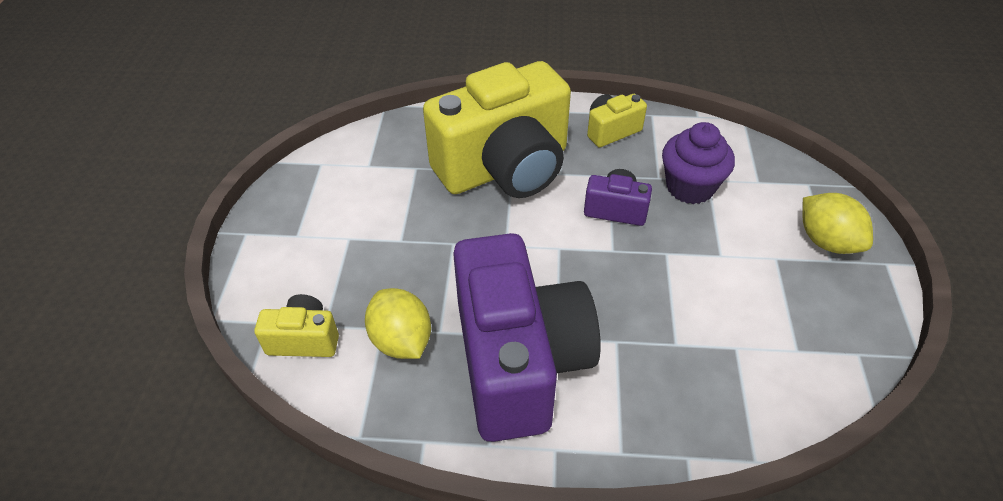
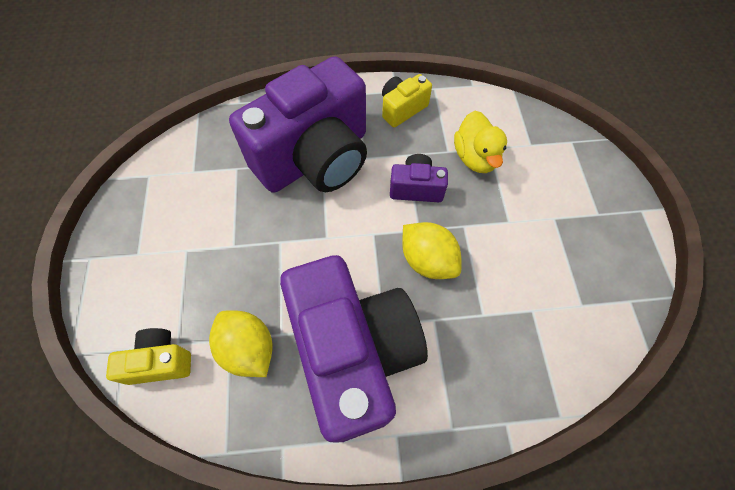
camera: 10 degrees left, 15 degrees up
(505, 168) = (315, 158): yellow camera -> purple camera
(690, 187) = (475, 157): purple cupcake -> yellow duck
(826, 241) = (592, 196): yellow lemon -> yellow lemon (427, 260)

